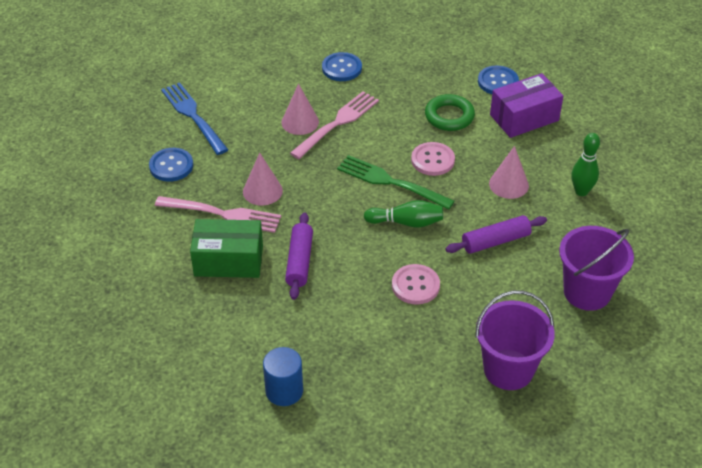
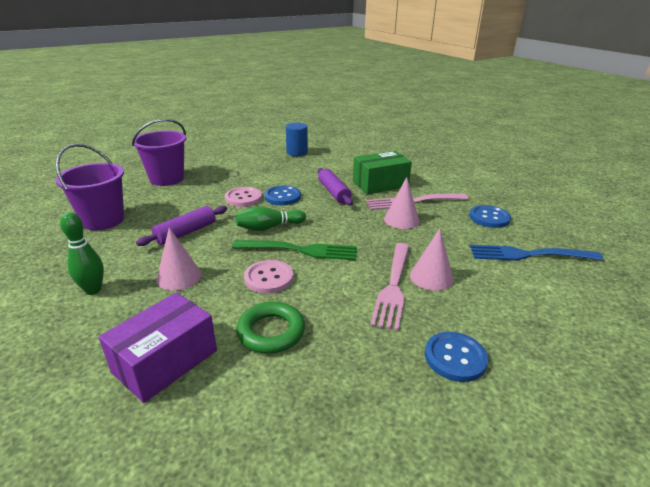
camera: 155 degrees right, 15 degrees down
(194, 116) = (529, 254): blue fork -> blue fork turned 150 degrees clockwise
(498, 82) = (215, 414): blue button -> blue button (282, 197)

